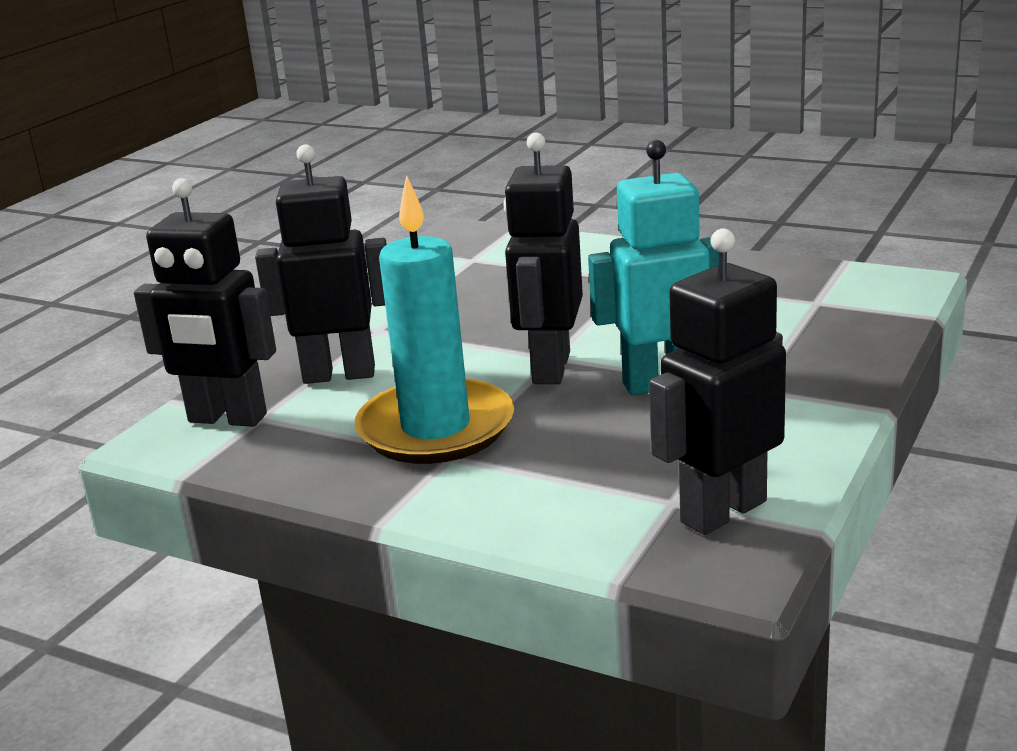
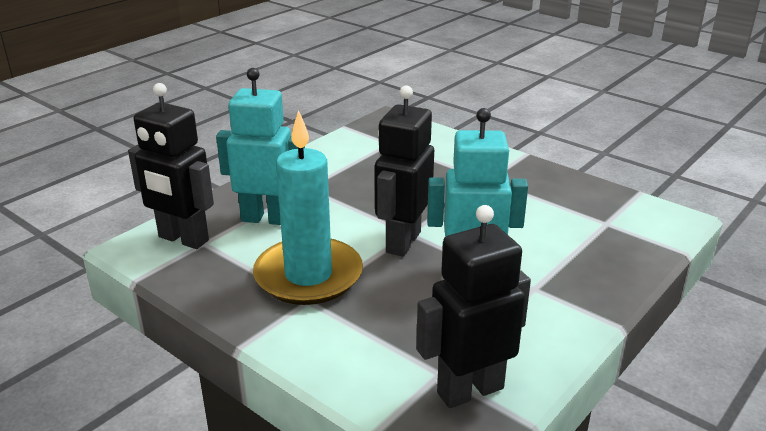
camera: 10 degrees right, 5 degrees up
(339, 374) = (266, 218): black robot -> turquoise robot

